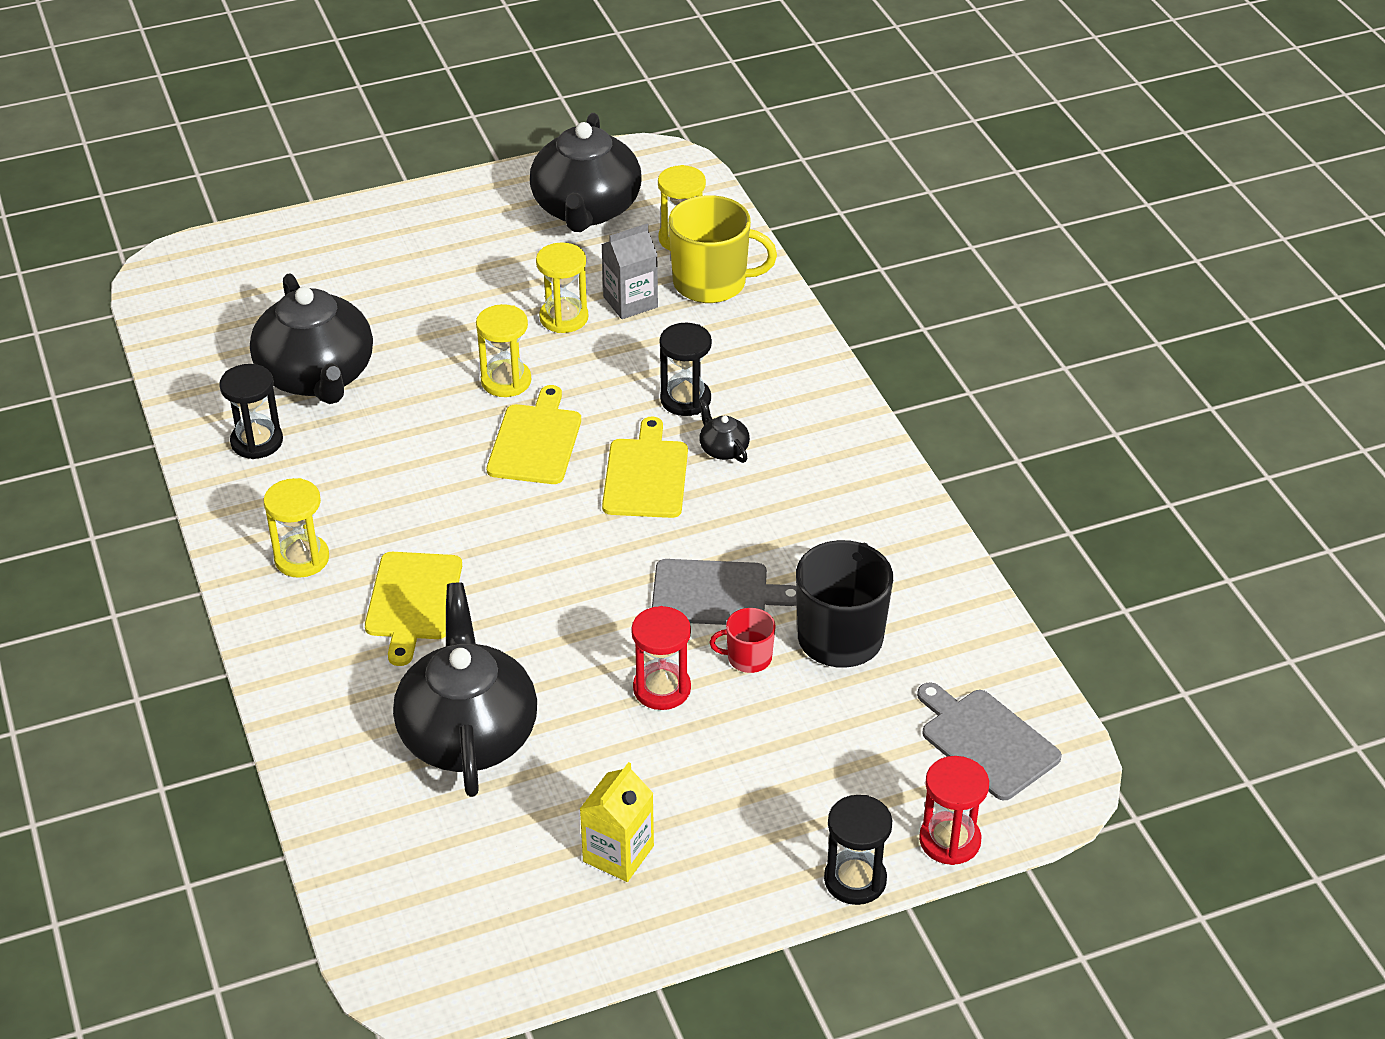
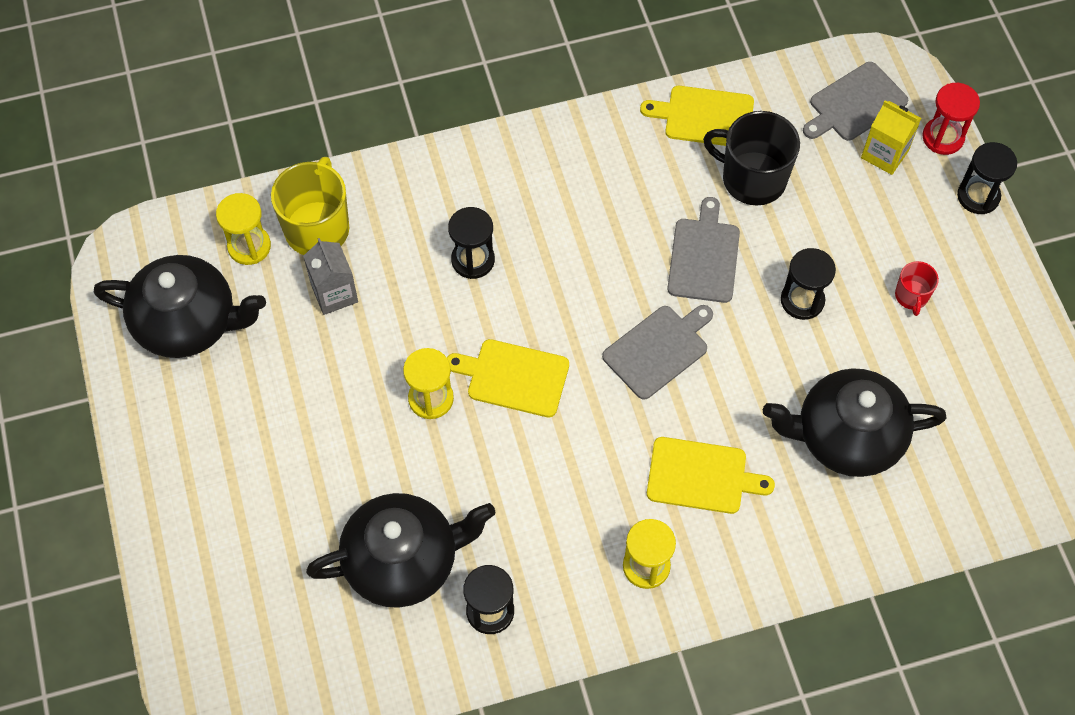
camera: 85 degrees left, 20 degrees up
(564, 318) = (348, 348): yellow hourglass -> none
(580, 557) = (658, 349): none -> grey cutting board
(618, 853) = (960, 339): yellow carton -> yellow carton (884, 154)
(645, 475) = (564, 296): yellow cutting board -> yellow cutting board (704, 117)
(662, 688) = (802, 300): red hourglass -> black hourglass
(723, 449) = (538, 237): black teapot -> none
(748, 658) = (772, 241): red mug -> red mug (911, 296)

